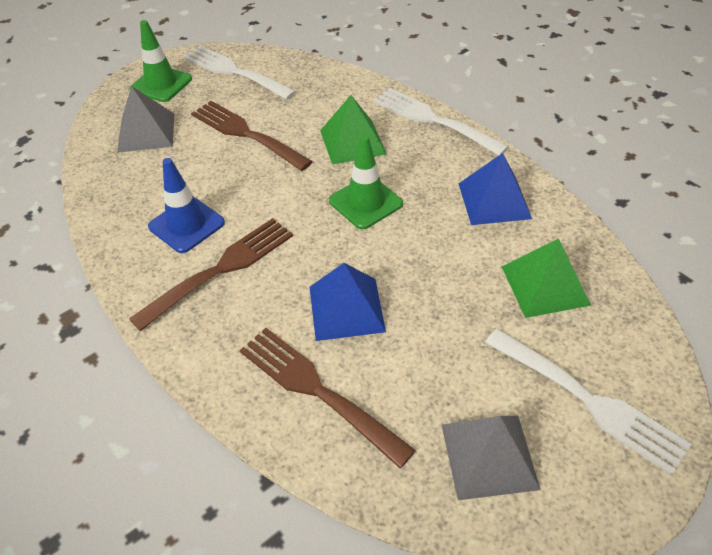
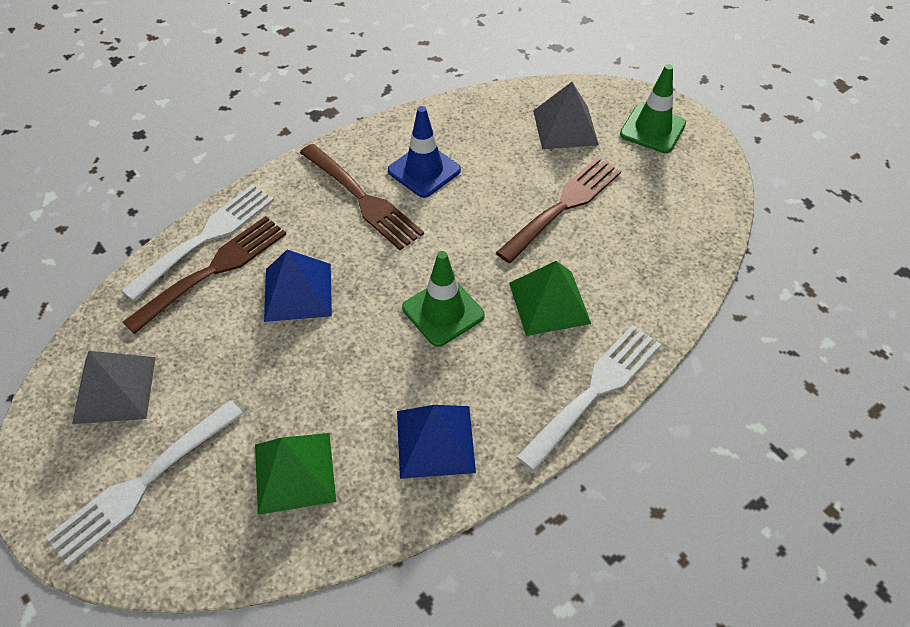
camera: 90 degrees right, 5 degrees up
(234, 72) = (684, 189): white fork -> white fork (206, 238)

